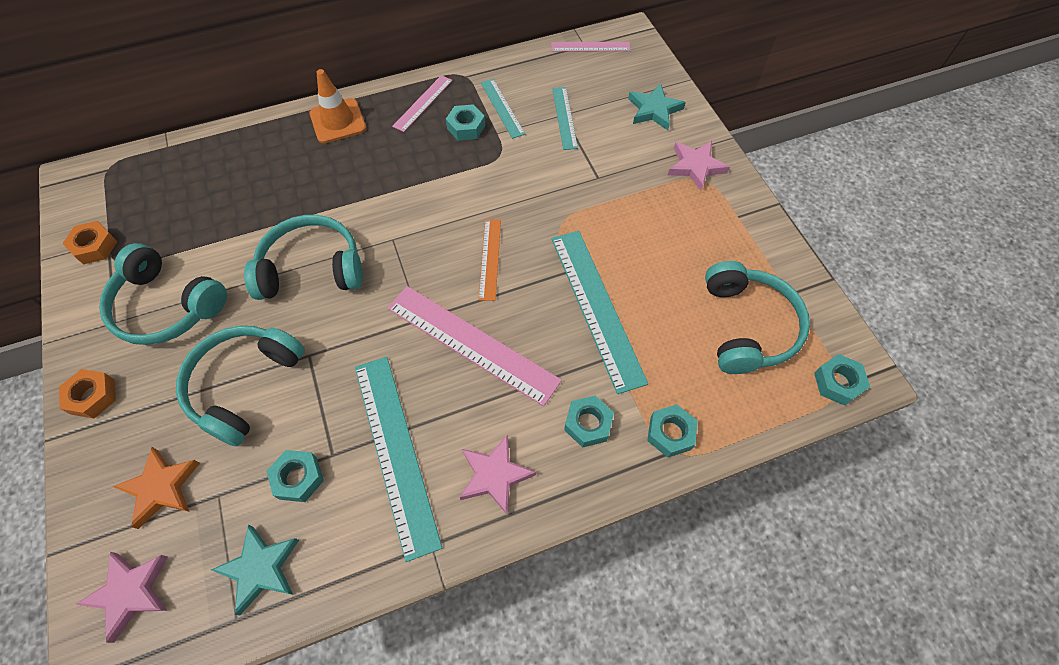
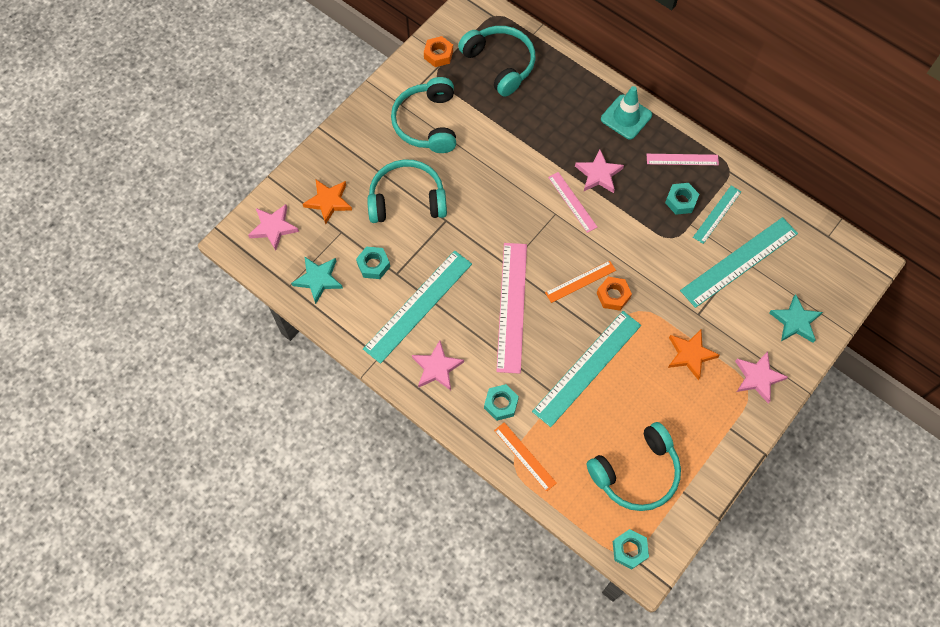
camera: 60 degrees right, 5 degrees up
(93, 396) = (354, 129): orange nut -> orange nut (613, 295)
(312, 268) = (503, 181): turquoise headphones -> turquoise headphones (500, 64)
(338, 121) = (626, 117): orange traffic cone -> turquoise traffic cone
(380, 176) = (598, 174): none -> pink star
(564, 117) = (739, 262): turquoise ruler -> turquoise ruler, size x1.84
(590, 47) = (830, 241): pink ruler -> pink ruler (572, 202)
(638, 207) = (690, 354): none -> orange star
(670, 433) = (525, 456): turquoise nut -> orange ruler

